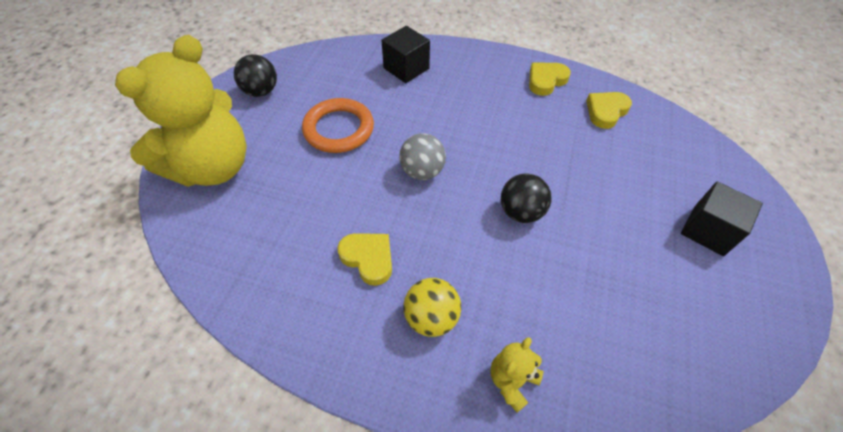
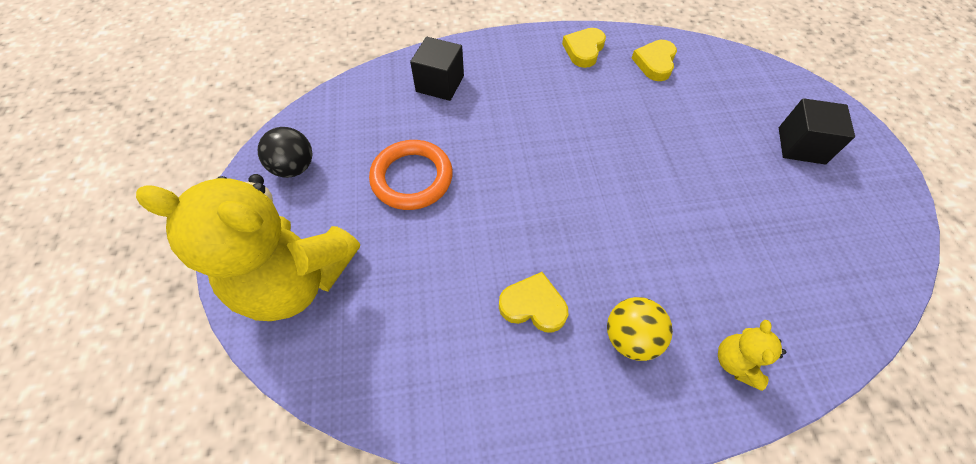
camera: 25 degrees left, 5 degrees up
(212, 167) = (297, 279): yellow teddy bear -> yellow teddy bear turned 90 degrees clockwise
(422, 171) = (527, 190): grey ball -> none
(521, 212) = (643, 194): black ball -> none

